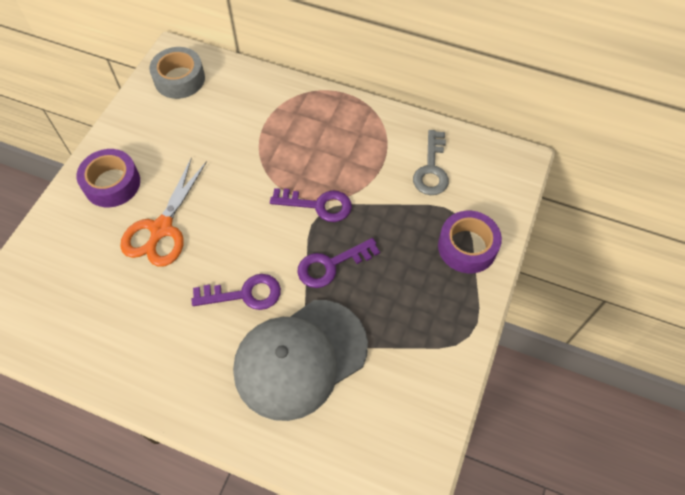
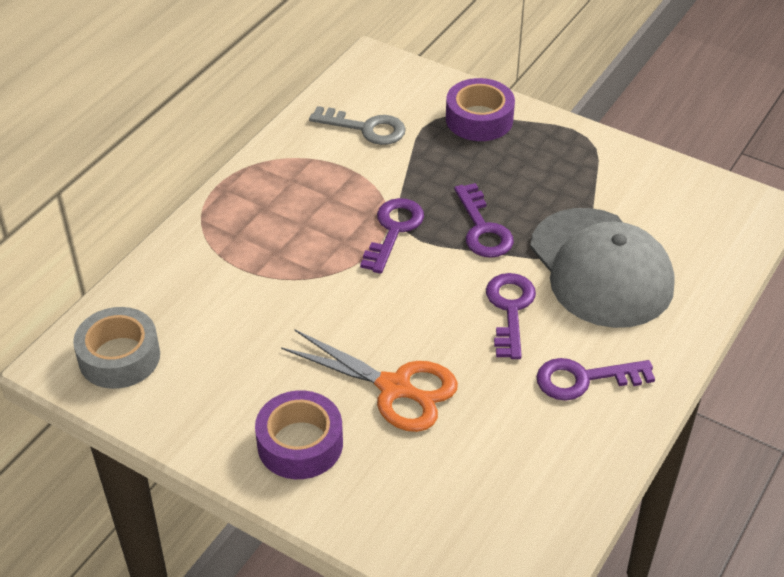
camera: 80 degrees left, 15 degrees down
(176, 354) = (584, 379): none -> purple key

